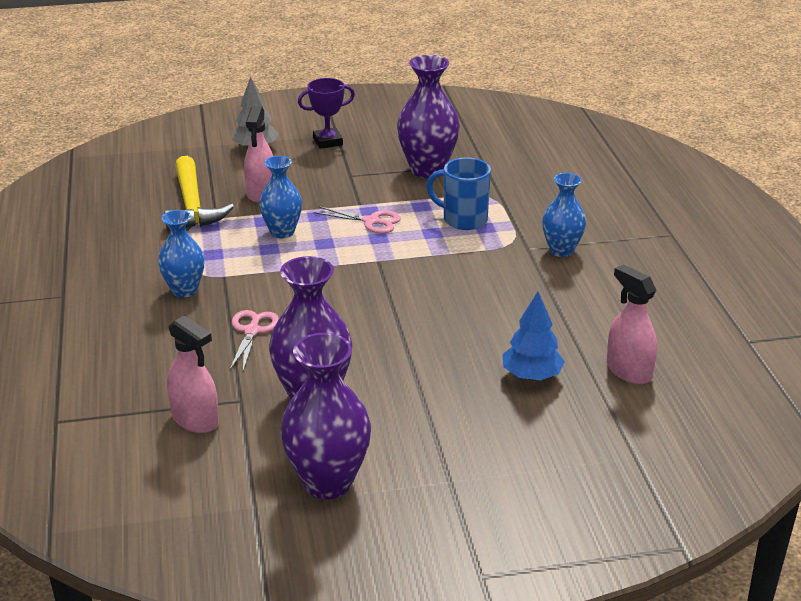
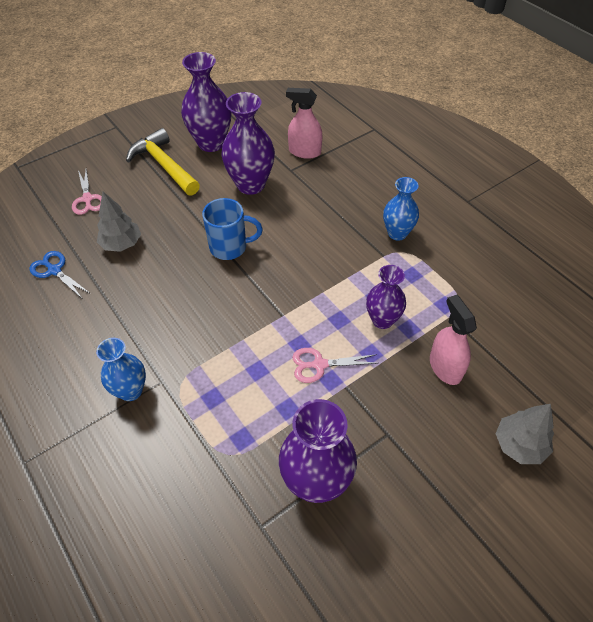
camera: 155 degrees right, 20 degrees up
(192, 206) = (482, 323): yellow hammer -> yellow hammer (164, 165)
(252, 331) = (323, 216): pink scissors -> pink scissors (87, 199)
(282, 232) = (382, 320): blue vase -> purple vase
(328, 142) = (458, 495): purple trophy -> none
(463, 219) = (238, 402): blue mug -> blue mug (230, 247)
(531, 376) = (121, 244): blue tree -> grey tree
(628, 371) = (54, 270): pink spray bottle -> blue scissors

